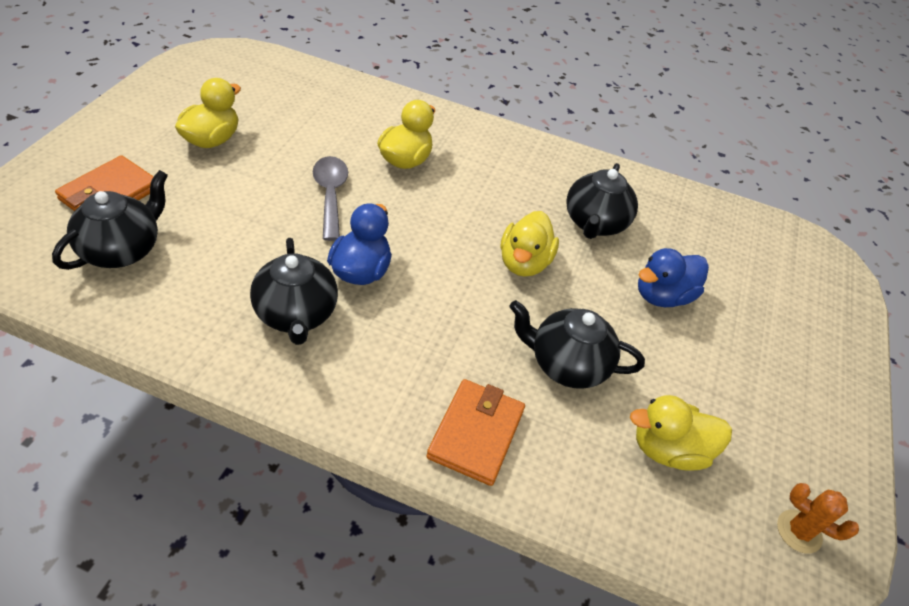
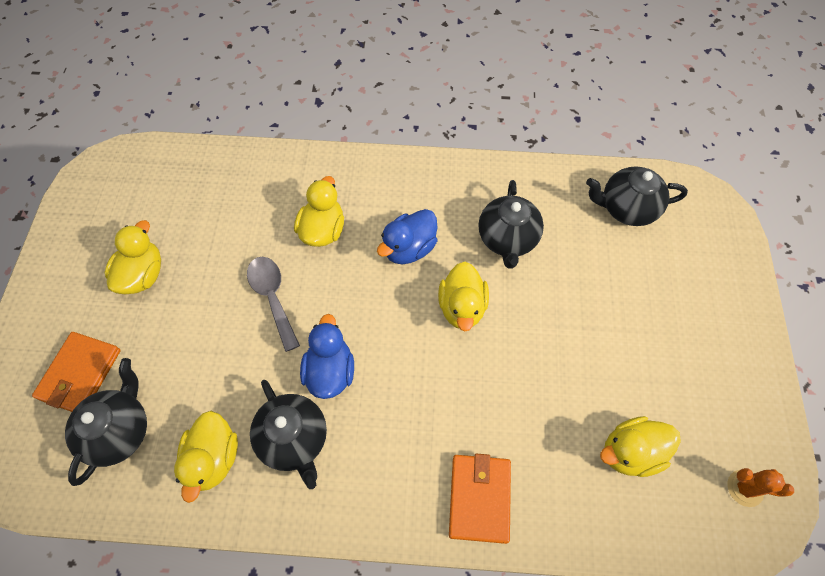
camera: 10 degrees left, 15 degrees up
(205, 303) = (213, 458): none -> yellow duck
(566, 364) = (529, 400): black teapot -> black teapot (626, 208)
(662, 296) = (585, 297): blue duck -> blue duck (409, 248)

